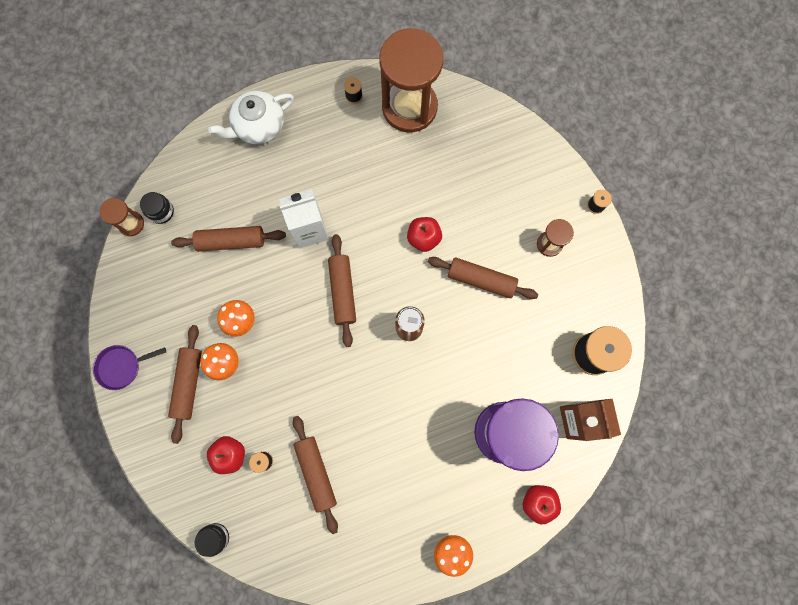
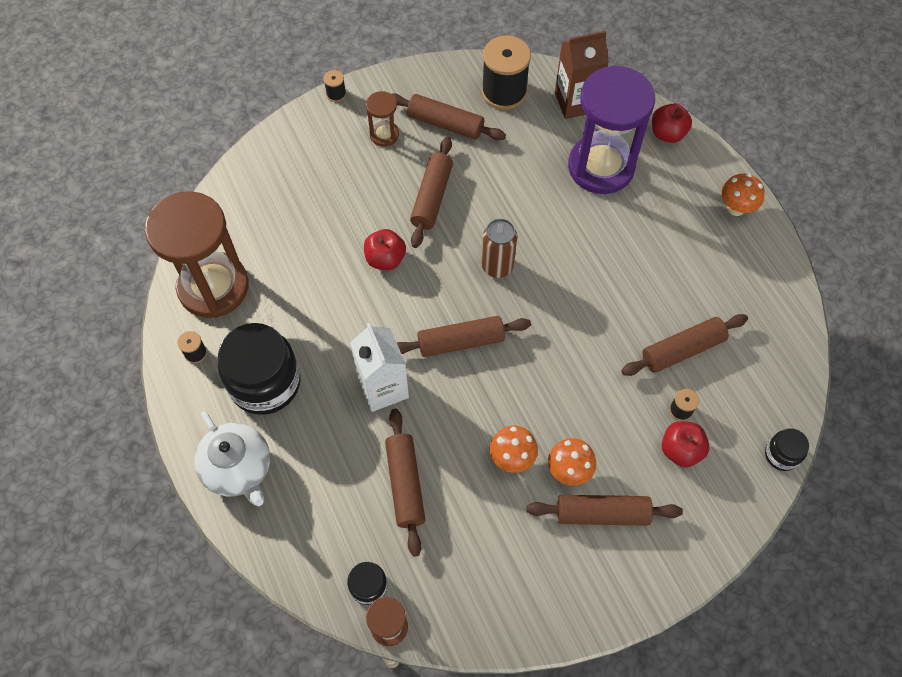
camera: 95 degrees left, 15 degrees down
(122, 366) = (593, 606): purple pan -> none
(324, 144) = (265, 382): none -> black jar
(558, 298) = (445, 124): none -> brown rolling pin

